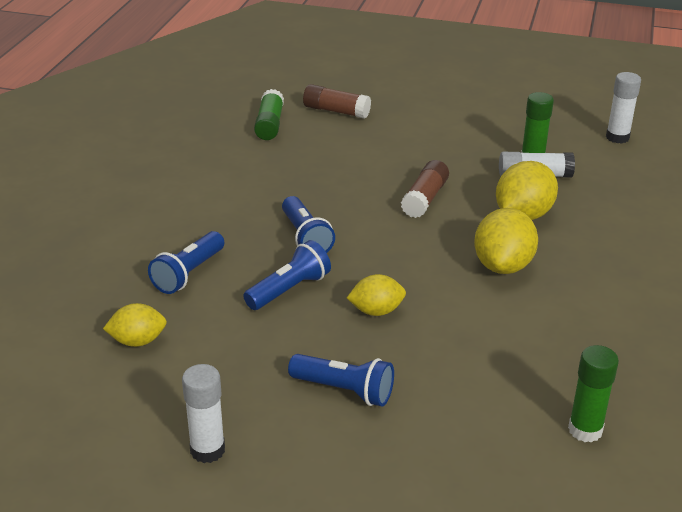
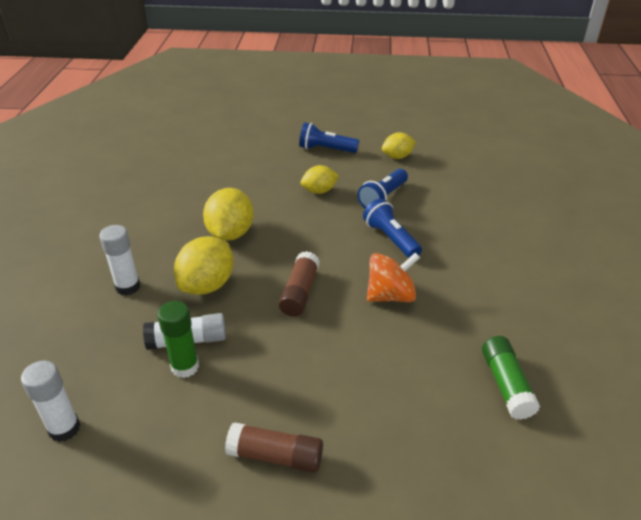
camera: 170 degrees right, 5 degrees up
(138, 341) = (456, 159): yellow lemon -> yellow lemon (397, 157)
(188, 274) = (458, 200): blue flashlight -> none
(207, 450) = (384, 121): white glue stick -> white glue stick (128, 287)
(333, 187) = (390, 295): none -> orange spinning top
(336, 111) = (439, 428): brown glue stick -> brown glue stick (276, 456)
(585, 430) = (195, 146): green glue stick -> none

